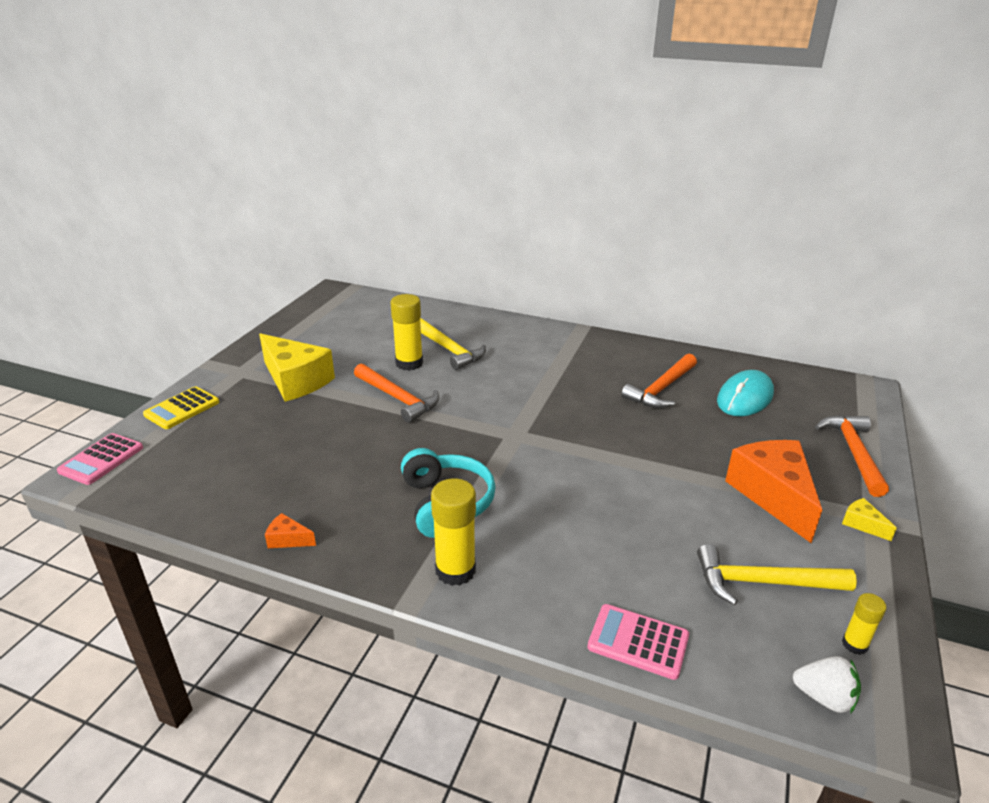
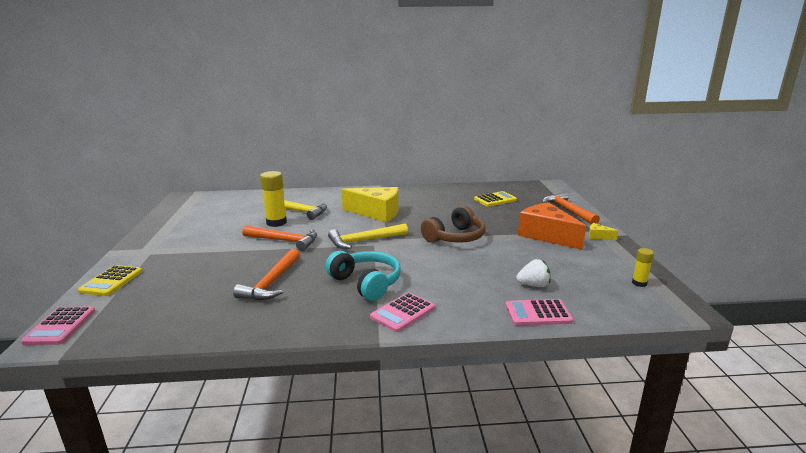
camera: 25 degrees left, 10 degrees down
(288, 539) = (269, 329): orange cheese -> none
(295, 380) = (197, 247): yellow cheese -> yellow cheese (377, 213)
(455, 570) = (402, 312): yellow glue stick -> pink calculator
(625, 457) = (455, 237): none -> brown headphones
(661, 389) = (447, 205): orange hammer -> orange hammer (271, 283)
(745, 398) = (495, 200): turquoise mouse -> yellow calculator
(762, 582) = (575, 271): yellow hammer -> yellow hammer (364, 241)
(824, 697) = (646, 307): white strawberry -> white strawberry (533, 285)

